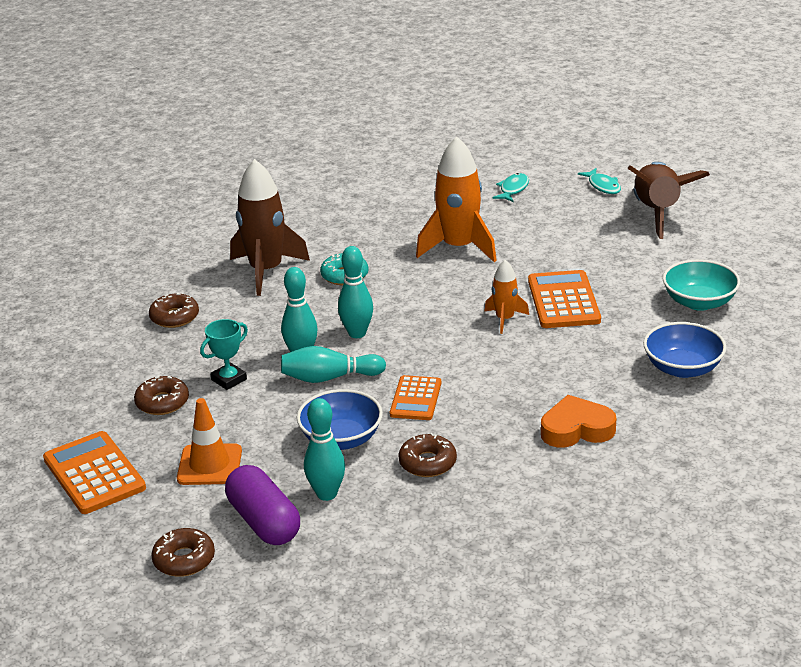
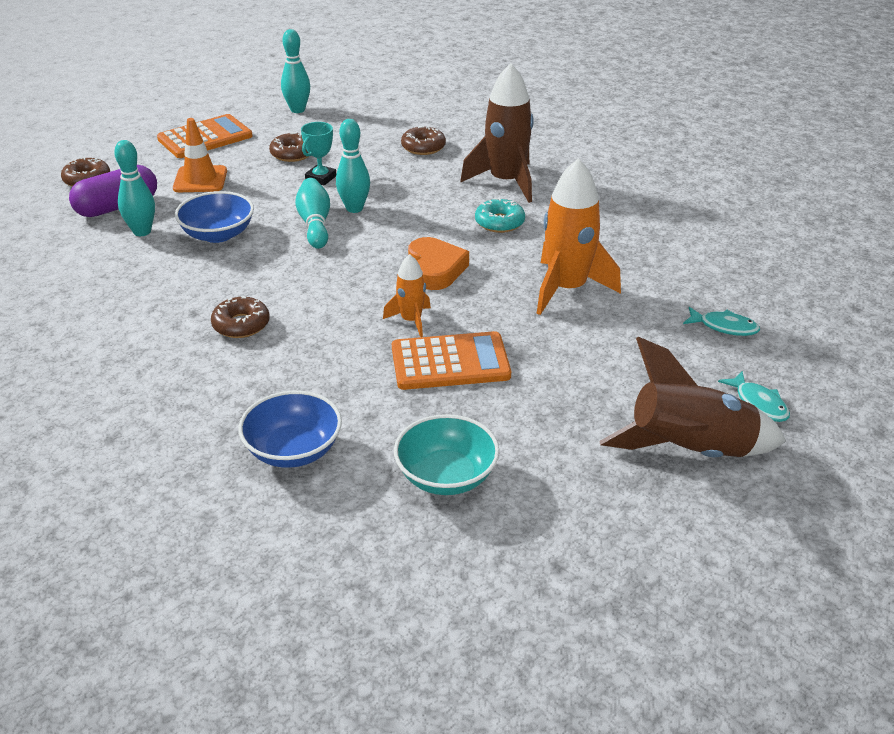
camera: 85 degrees right, 5 degrees up
(229, 379) = (321, 178): turquoise trophy -> turquoise trophy turned 75 degrees clockwise
(357, 333) = (389, 234): turquoise bowling pin -> turquoise bowling pin (297, 110)
(415, 399) = (271, 269): orange calculator -> none
(427, 463) = (167, 278): brown donut -> brown donut (241, 324)
(576, 429) = (193, 366): orange heart -> orange heart (435, 269)
(603, 186) = (759, 403): turquoise fish -> turquoise fish turned 90 degrees counterclockwise

